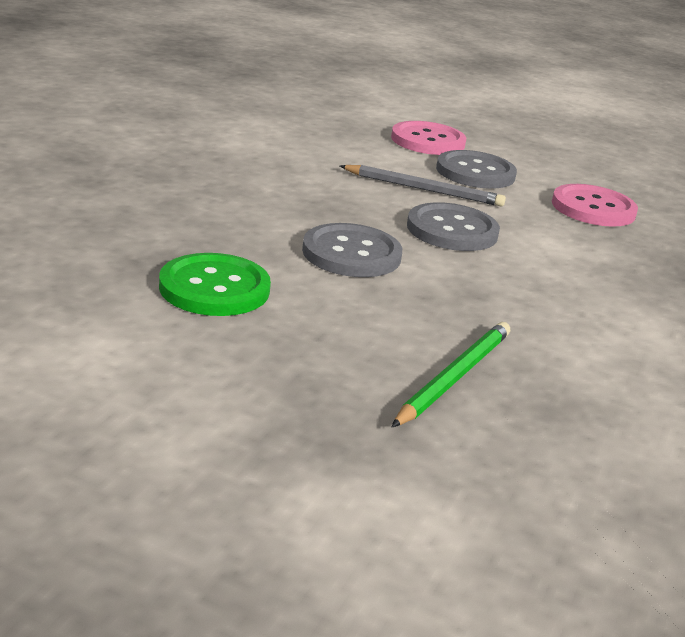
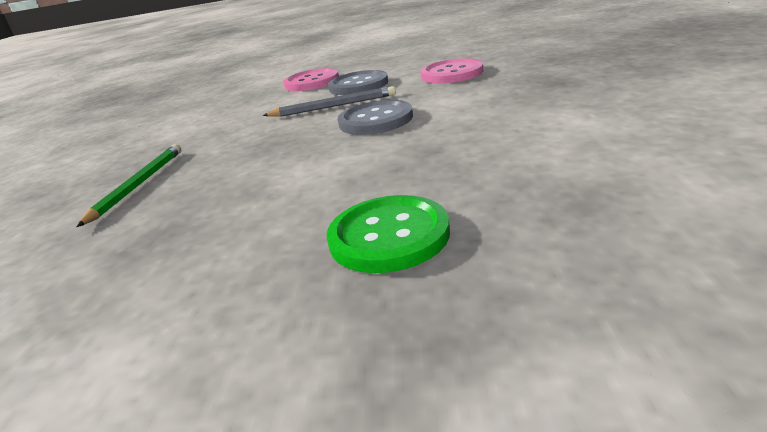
camera: 15 degrees left, 0 degrees up
(214, 288) = (215, 242): green button -> green button (389, 236)
(351, 254) = (316, 165): grey button -> none
(454, 377) = (484, 216): green pencil -> green pencil (138, 185)

